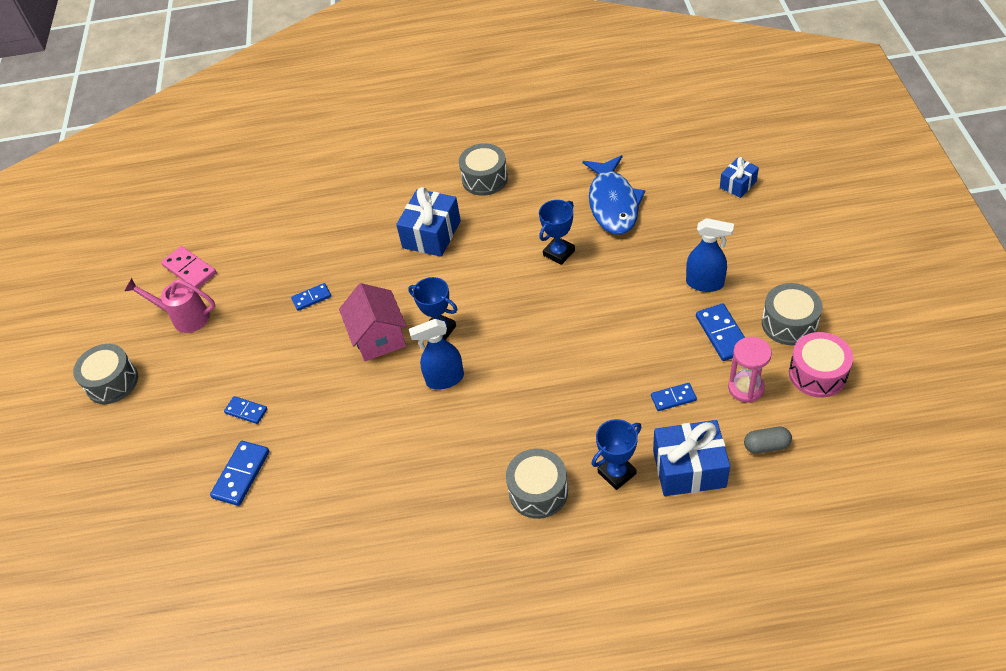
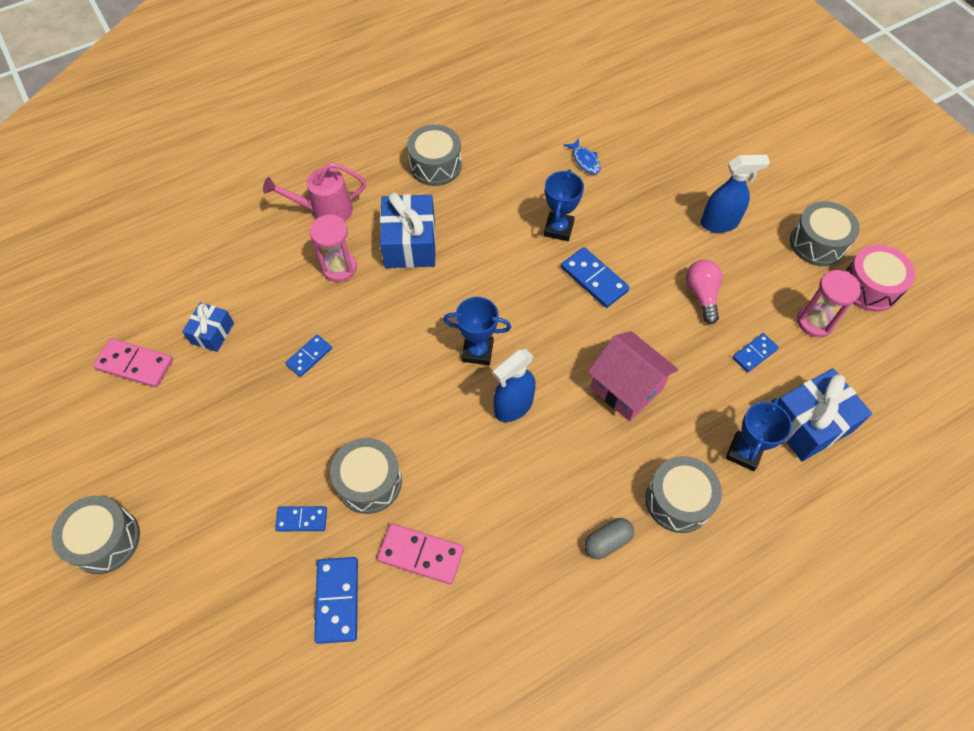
camera: 30 degrees left, 10 degrees up
(185, 317) = (161, 426): pink watering can -> pink watering can (325, 211)
(307, 400) = (369, 482): none -> grey drum
(316, 464) = (421, 555): none -> pink domino
(368, 239) = (339, 268): none -> pink hourglass
(379, 338) = (413, 381): pink house -> pink house (626, 388)
(613, 203) = (585, 160): blue fish -> blue fish, size x0.41
(653, 338) = (701, 295): none -> pink light bulb
(722, 334) = (764, 272): blue domino -> blue domino (594, 279)
(738, 184) = (695, 111): blue gift -> blue gift (212, 333)
(766, 446) = (864, 376): grey capsule -> grey capsule (607, 542)

